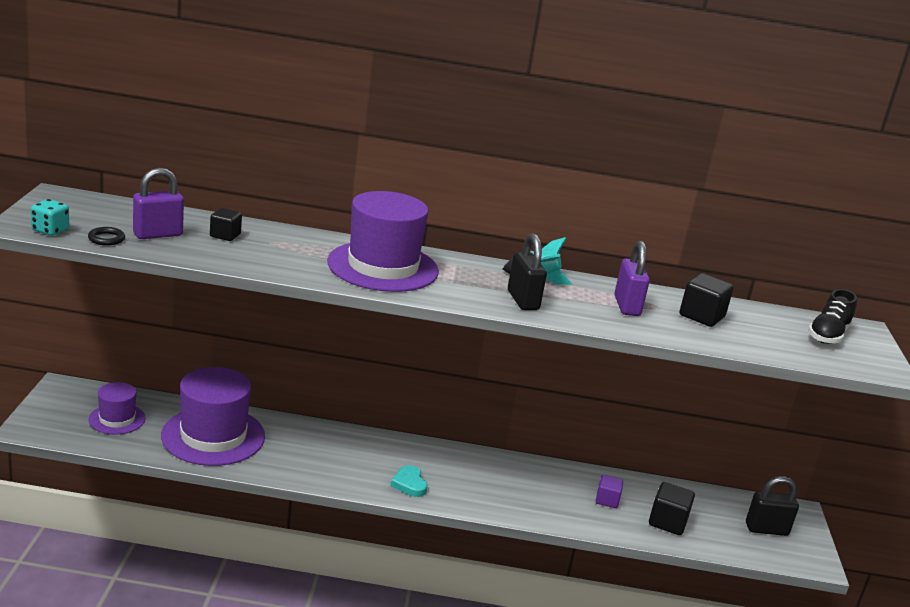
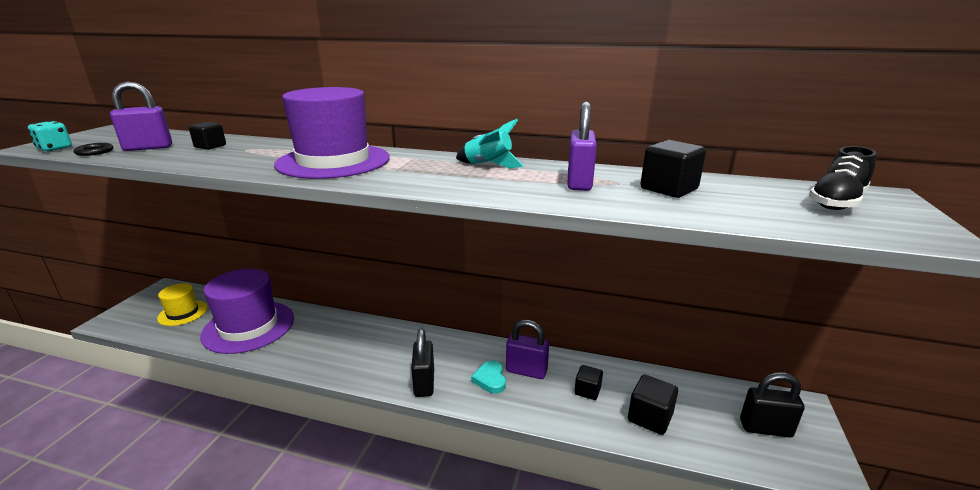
camera: 15 degrees right, 0 degrees up
(117, 419) = (183, 313): purple hat -> yellow hat
(409, 484) = (394, 372): turquoise heart -> turquoise heart (490, 379)
(523, 300) = (458, 181): black padlock -> black padlock (424, 383)
(543, 483) = (526, 371): none -> purple padlock
(607, 500) = (587, 391): purple cube -> black cube

